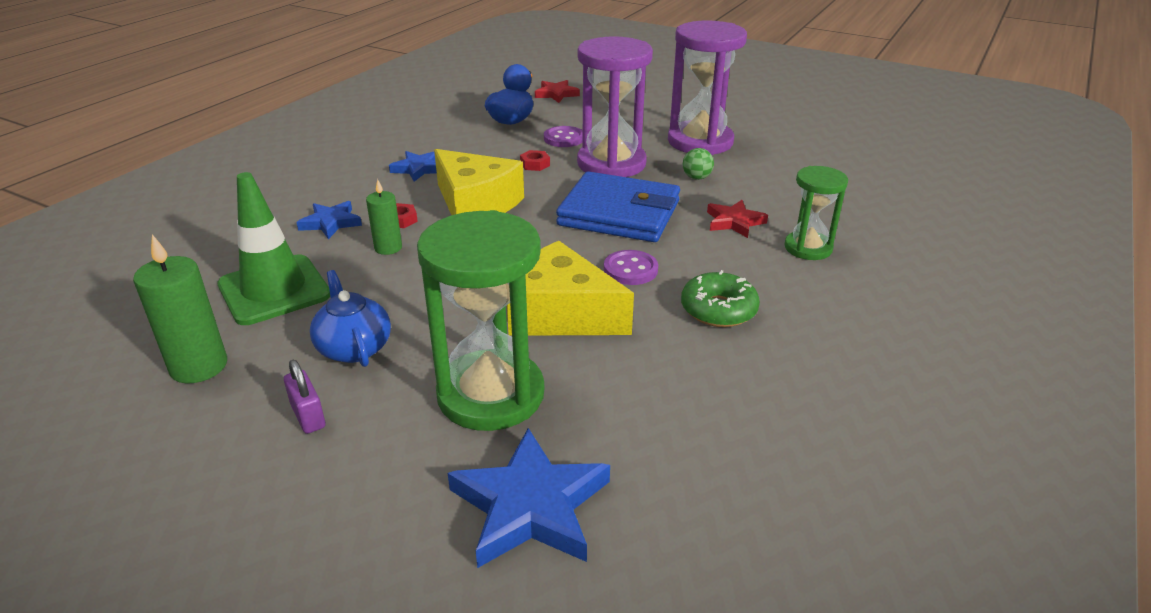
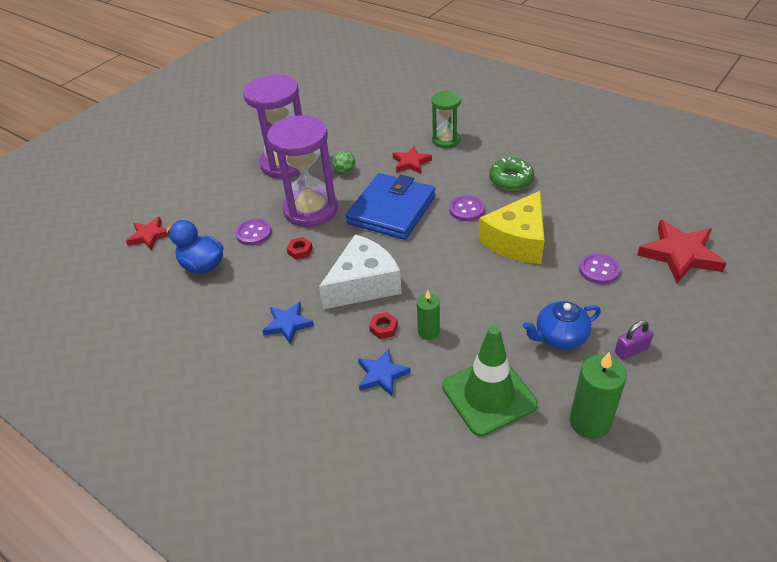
camera: 80 degrees left, 10 degrees up
(475, 204) = (363, 284): yellow cheese -> white cheese
(491, 394) = (599, 270): green hourglass -> purple button
(530, 506) = (680, 254): blue star -> red star

